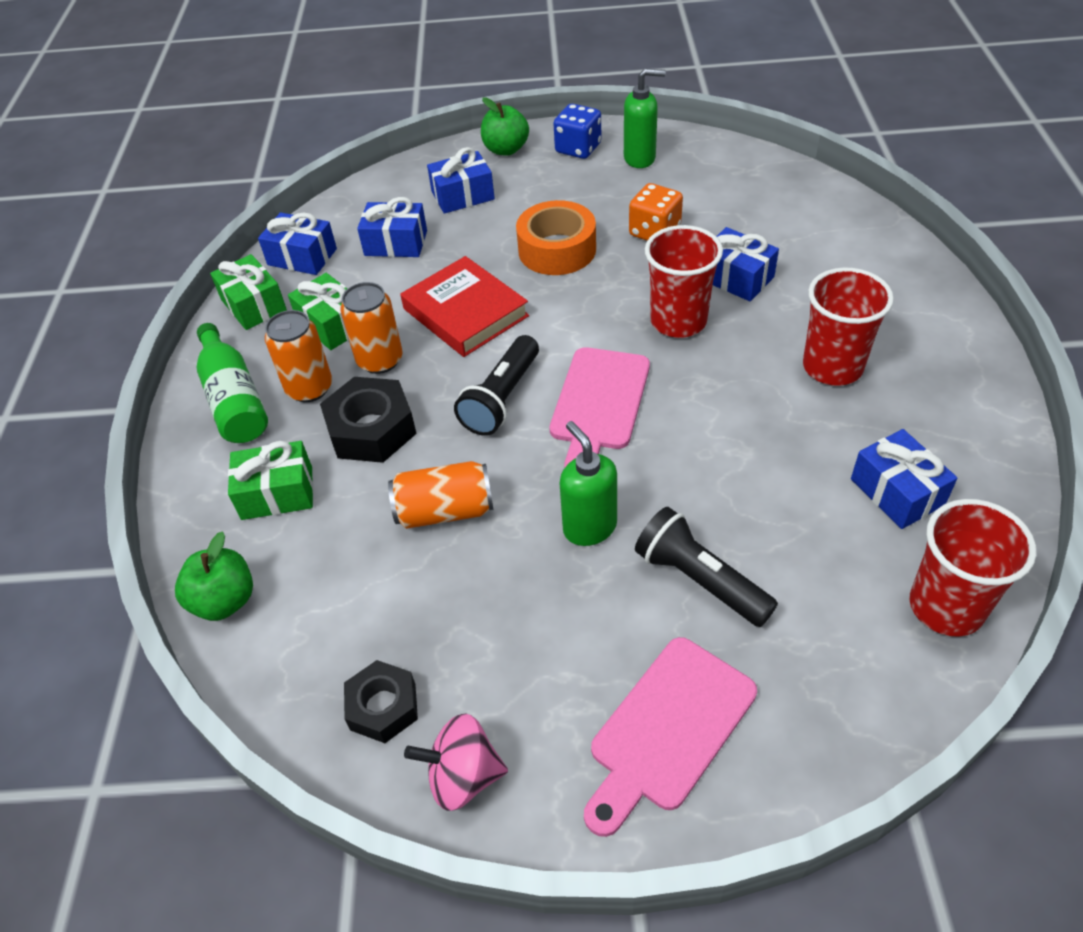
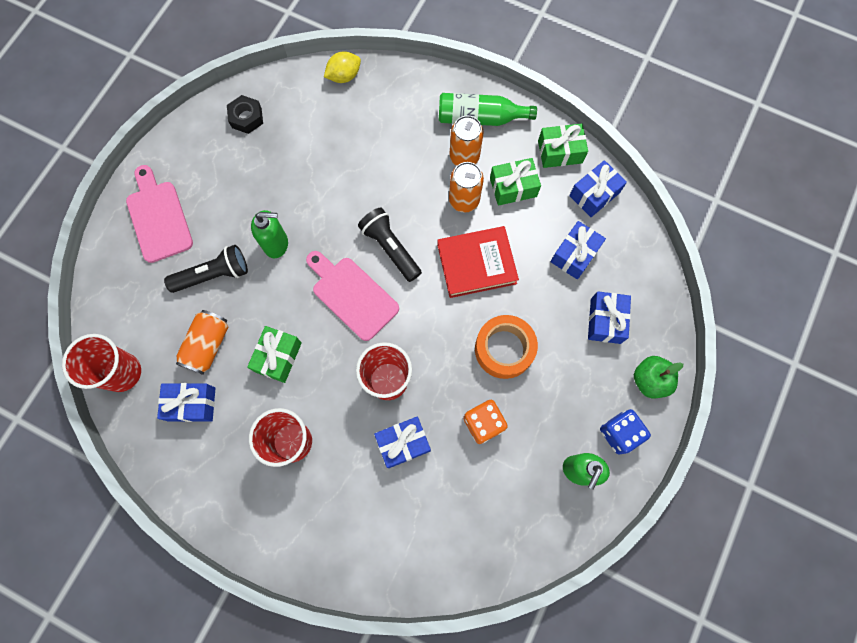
camera: 115 degrees right, 25 degrees up
(224, 600) = (344, 76): green apple -> yellow lemon
(277, 493) = (395, 117): green gift -> green gift (278, 357)
(371, 429) = (411, 174): black nut -> none
(445, 511) = (332, 185): orange can -> orange can (208, 345)
(463, 776) = (196, 133): pink spinning top -> none

